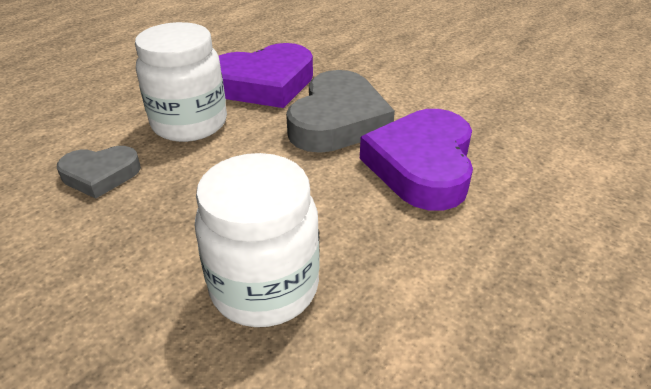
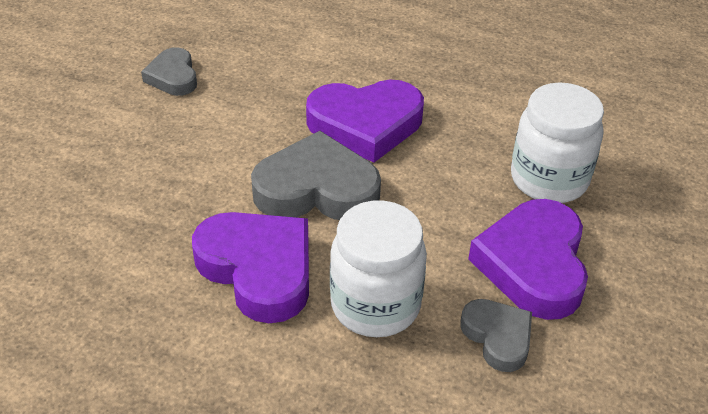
camera: 110 degrees left, 5 degrees up
(153, 224) = (533, 265): none -> purple heart
(520, 76) = (173, 77): none -> grey heart

